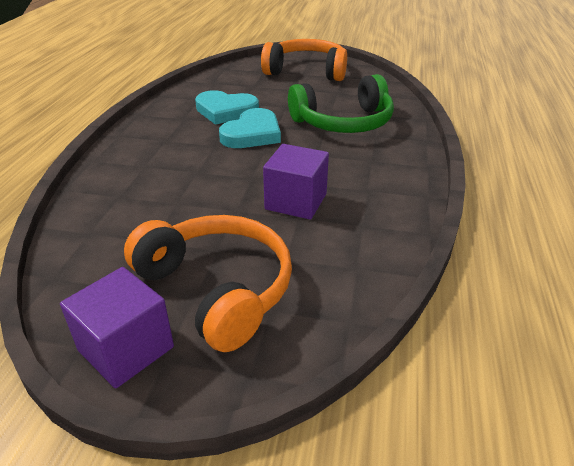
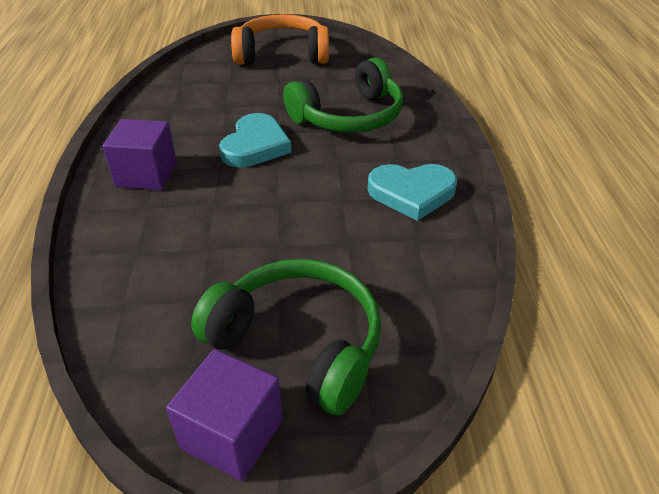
camera: 15 degrees left, 5 degrees up
(217, 288) = (298, 343): orange headphones -> green headphones
(226, 111) = (211, 119): turquoise heart -> turquoise heart (412, 193)
(296, 201) = (338, 223): purple cube -> purple cube (146, 174)

